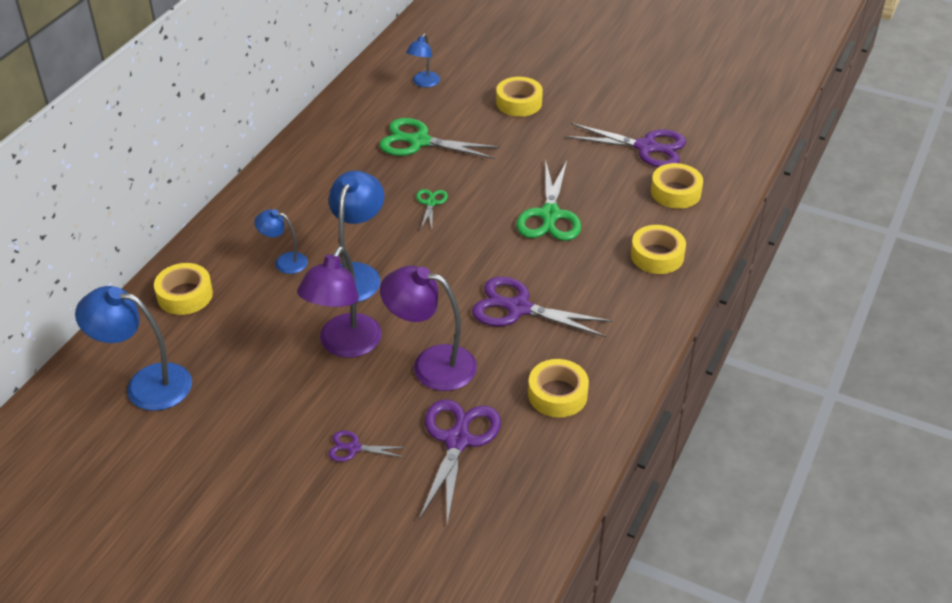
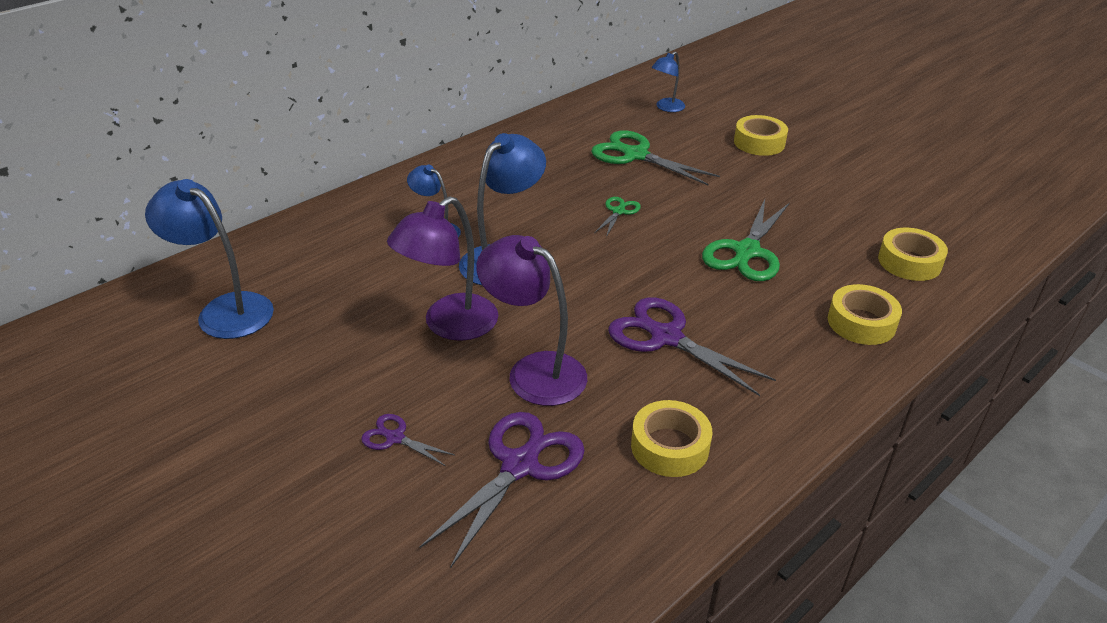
camera: 20 degrees right, 5 degrees down
(185, 295) = (319, 237): yellow tape -> none
(646, 147) = (888, 210): purple scissors -> none

